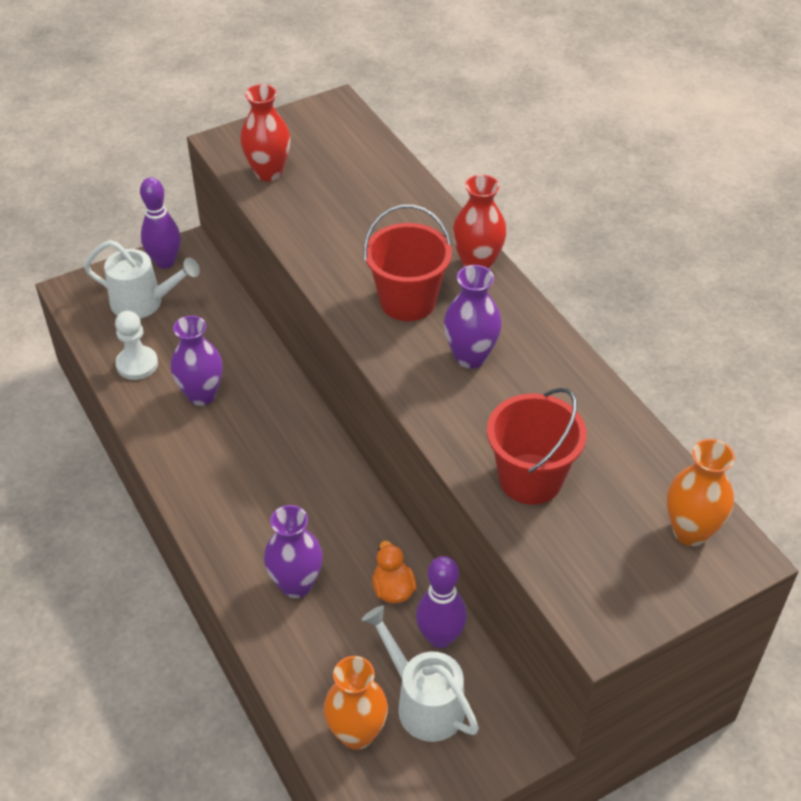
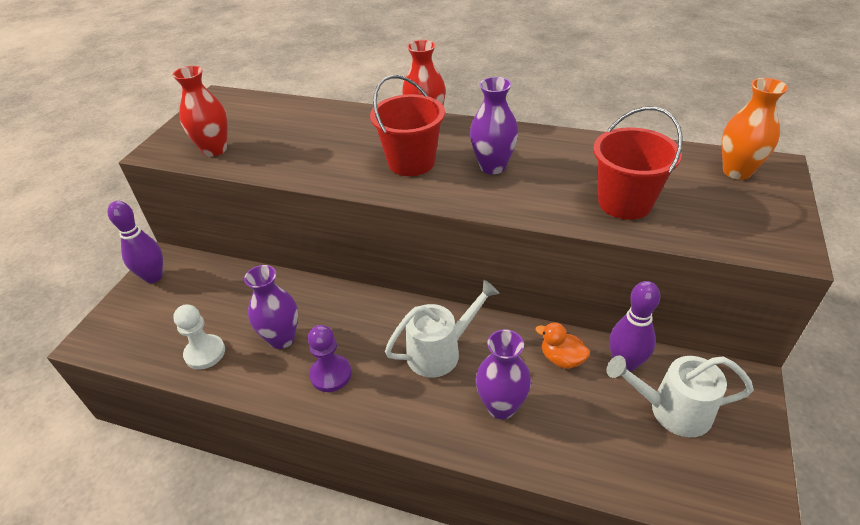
camera: 40 degrees left, 5 degrees down
(144, 302) = (165, 311): white watering can -> white watering can (441, 351)
(204, 454) = (331, 374): none -> purple pawn
(357, 733) = (666, 467): orange vase -> none

